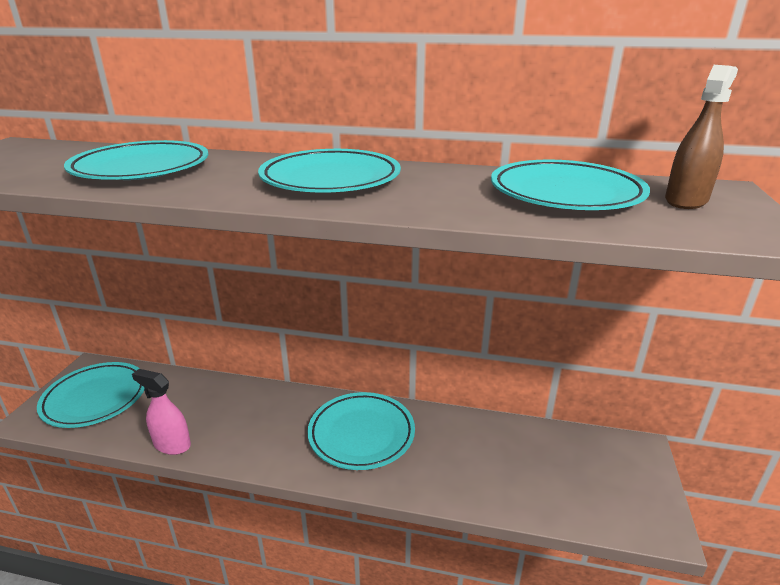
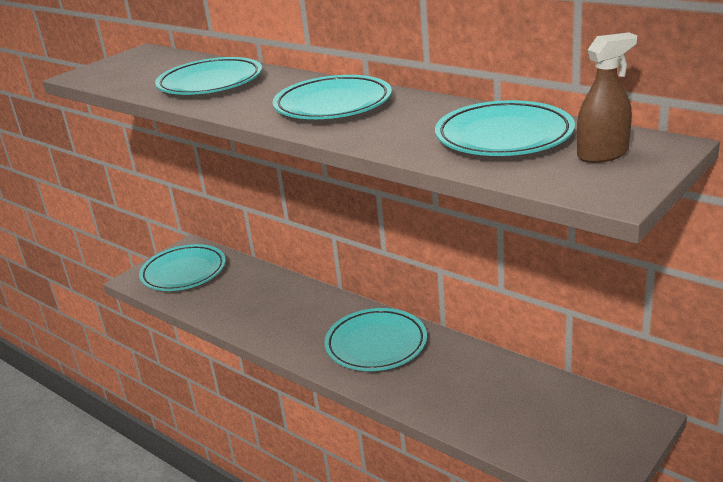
camera: 30 degrees right, 0 degrees up
(172, 444) = (223, 319): pink spray bottle -> none

